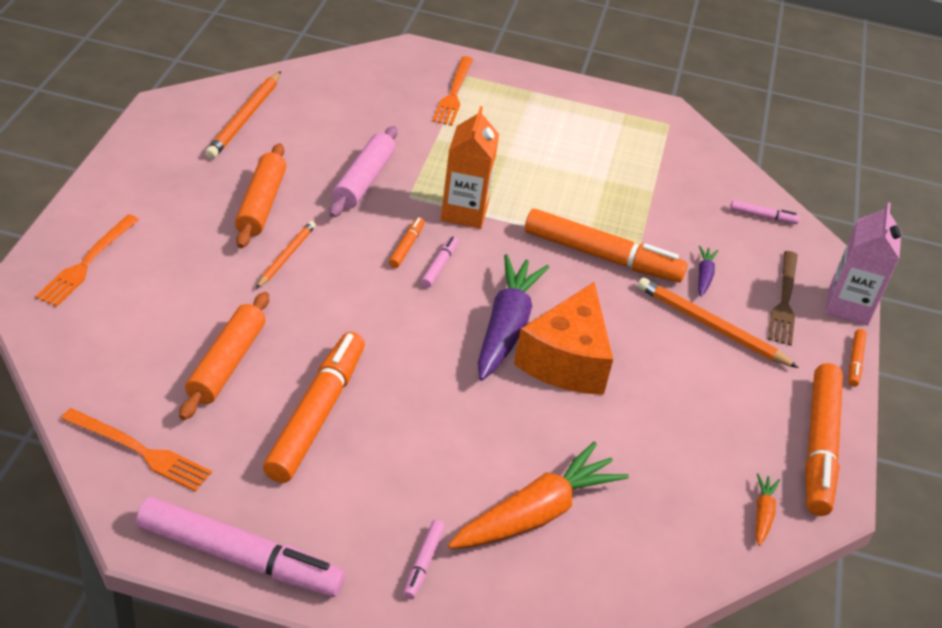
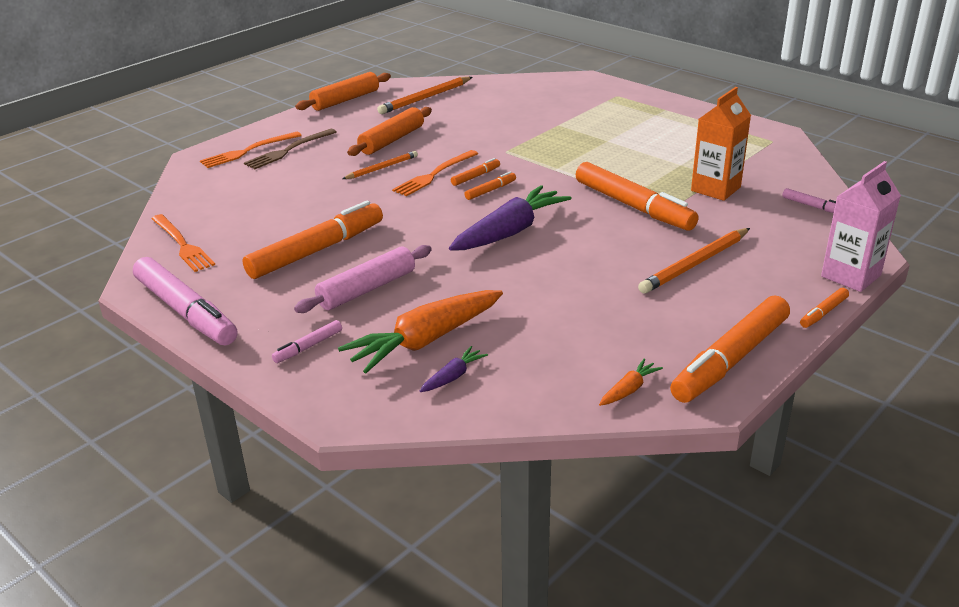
camera: 35 degrees right, 10 degrees down
(227, 364) = (284, 213): orange rolling pin -> orange rolling pin (345, 100)
(363, 180) = (479, 138): pink rolling pin -> pink rolling pin (367, 289)
(439, 266) = (490, 190): pink marker -> orange marker
(454, 93) = (597, 103): orange fork -> orange fork (434, 174)
(464, 212) = (540, 165): orange carton -> orange carton (715, 189)
(536, 513) = (425, 341): orange carrot -> orange carrot turned 150 degrees clockwise
(566, 360) = (541, 259): orange cheese -> none
(704, 276) = (718, 233): purple carrot -> purple carrot (453, 376)
(711, 326) = (695, 264): orange pencil -> orange pencil turned 105 degrees counterclockwise
(784, 301) = (784, 261): brown fork -> brown fork (289, 150)

